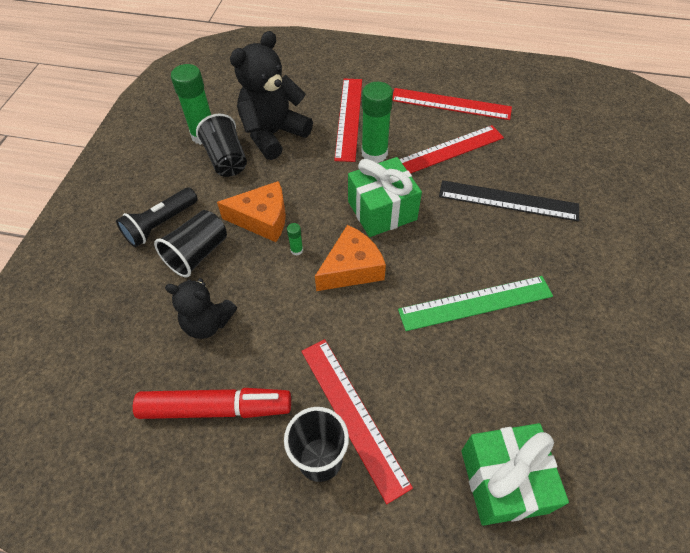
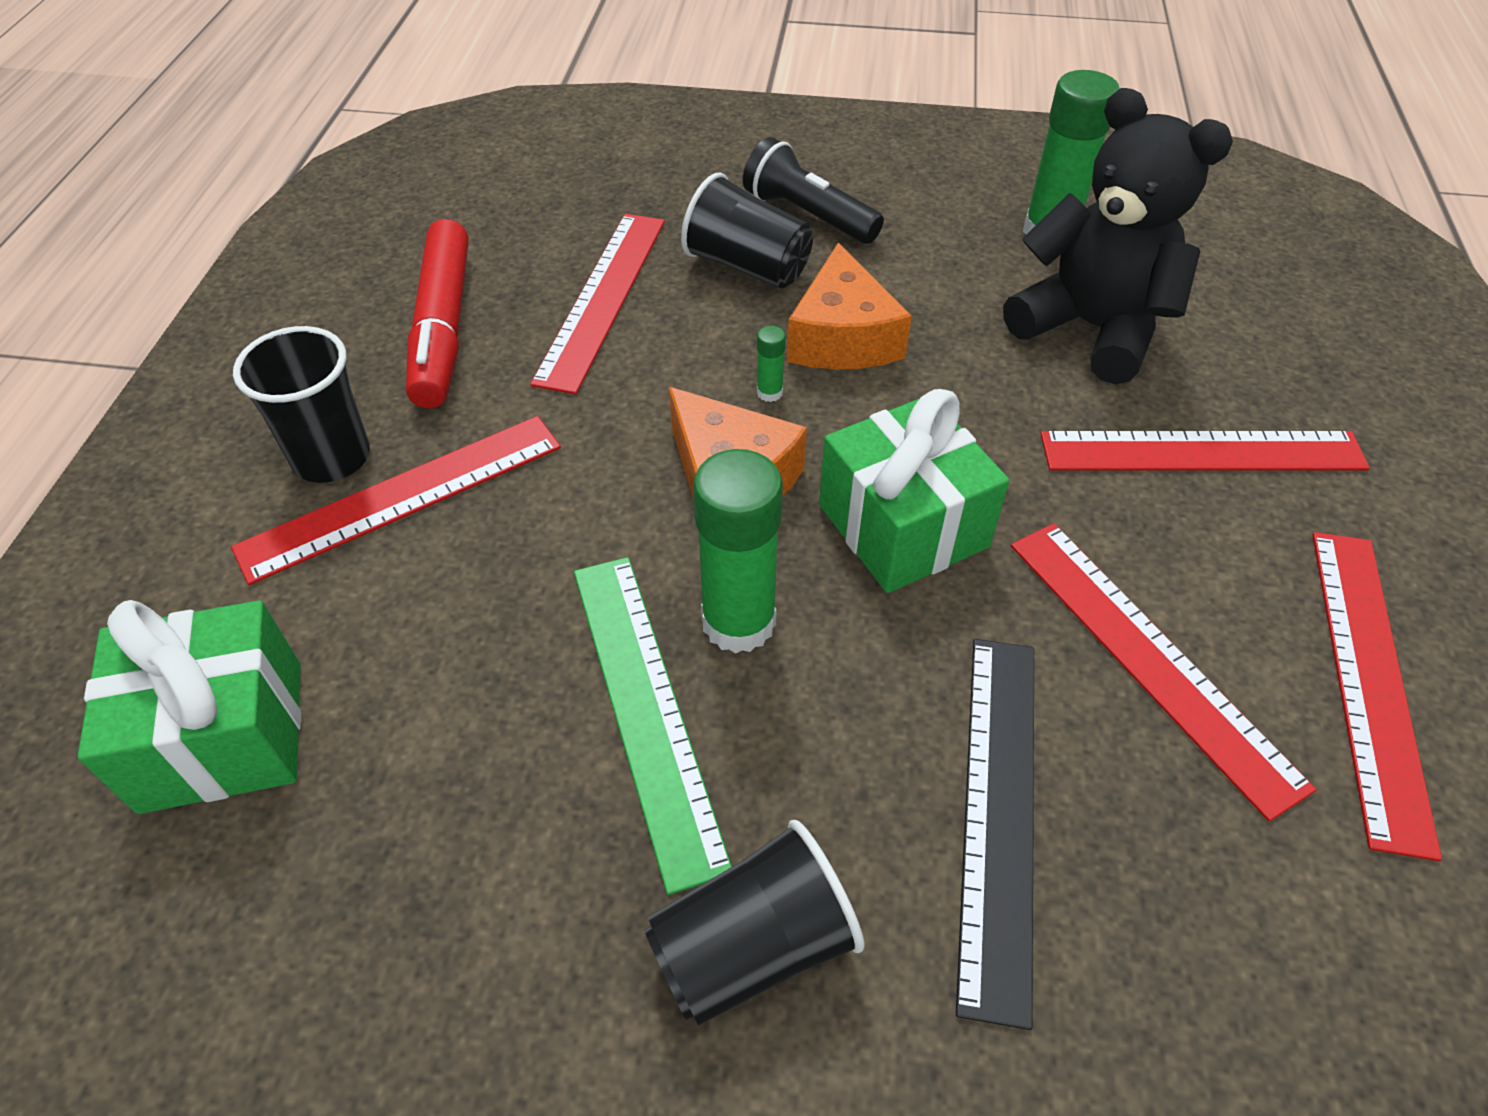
camera: 85 degrees right, 5 degrees down
(208, 323) = (602, 298): black teddy bear -> red ruler
(226, 159) = (992, 271): black cup -> black cup (752, 946)
(374, 153) = (1090, 506): green glue stick -> green glue stick (738, 622)

